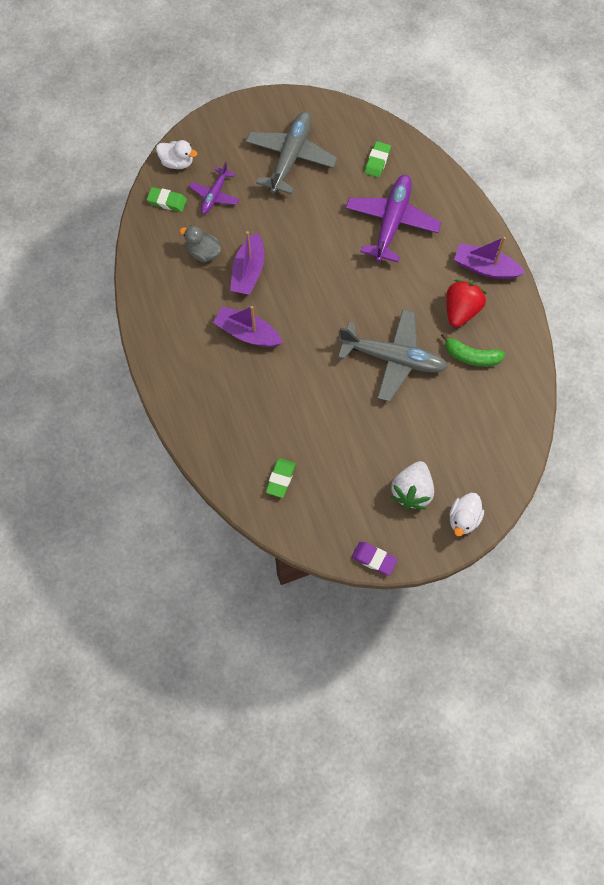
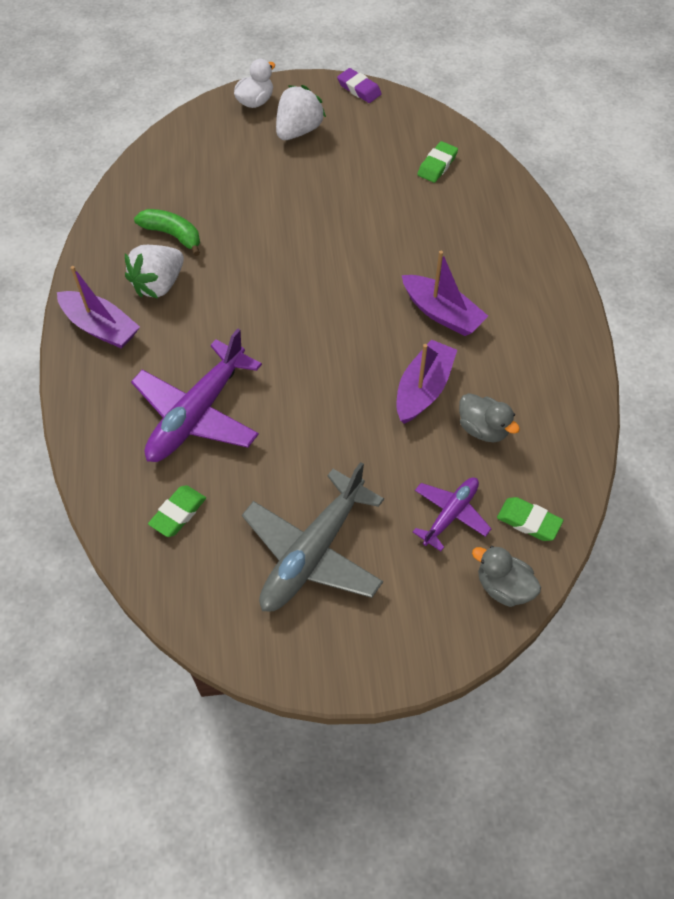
camera: 165 degrees left, 10 degrees down
(177, 163) = (503, 587): white duck -> grey duck
(393, 358) = (267, 250): grey plane -> none
(461, 311) = (159, 284): red strawberry -> white strawberry

